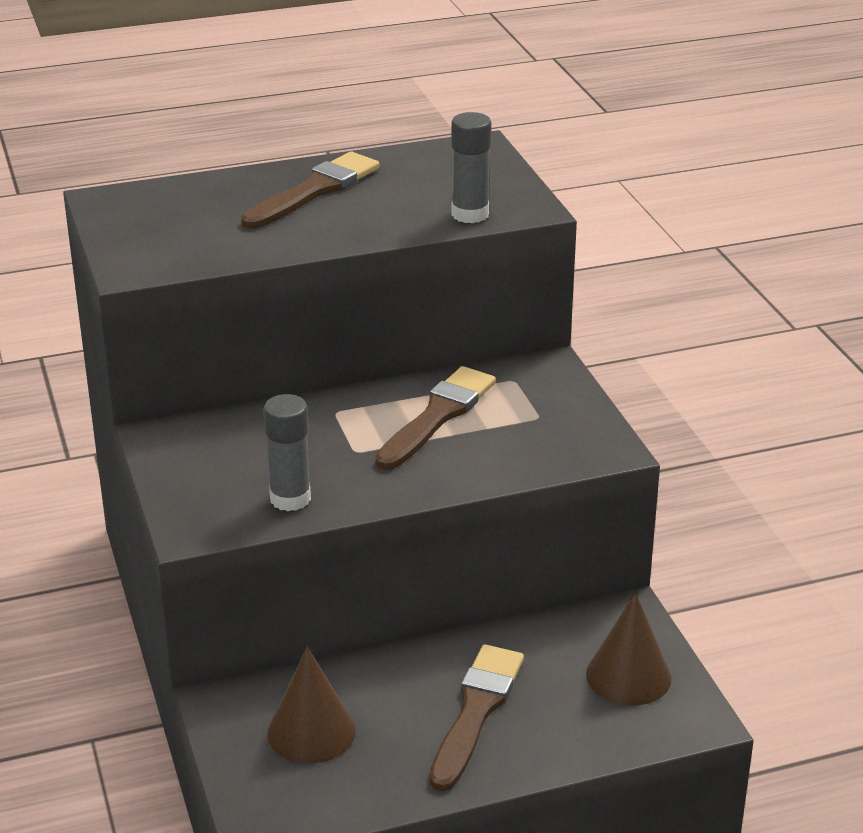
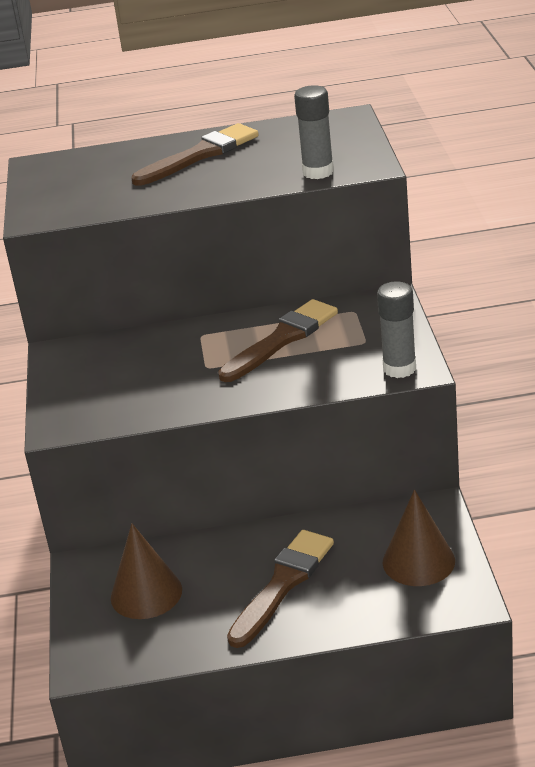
camera: 15 degrees right, 0 degrees up
(290, 499) = (142, 403): grey glue stick -> grey glue stick (399, 368)

